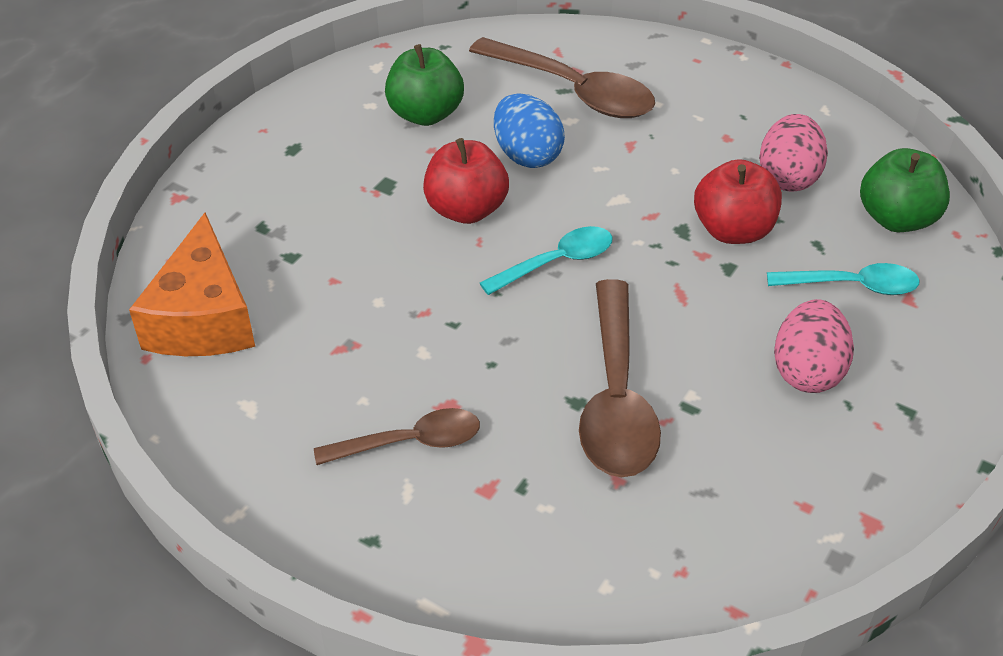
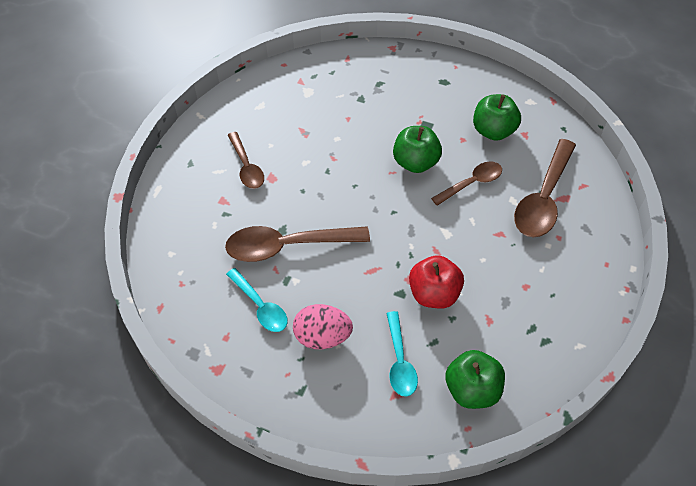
camera: 80 degrees right, 10 degrees up
(203, 318) = (312, 77): orange cheese -> none
(466, 210) = (415, 162): red apple -> green apple
(527, 155) = (471, 183): blue egg -> brown spoon
(556, 262) = (383, 208): turquoise spoon -> turquoise spoon (260, 306)
(788, 177) = (495, 323): pink egg -> none

